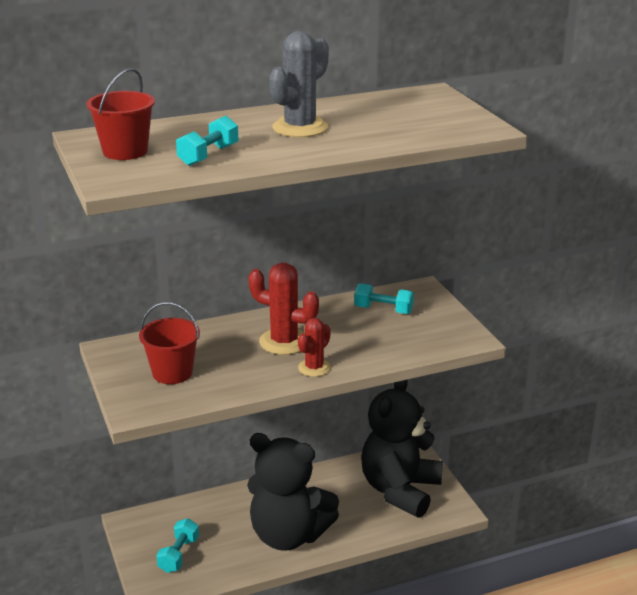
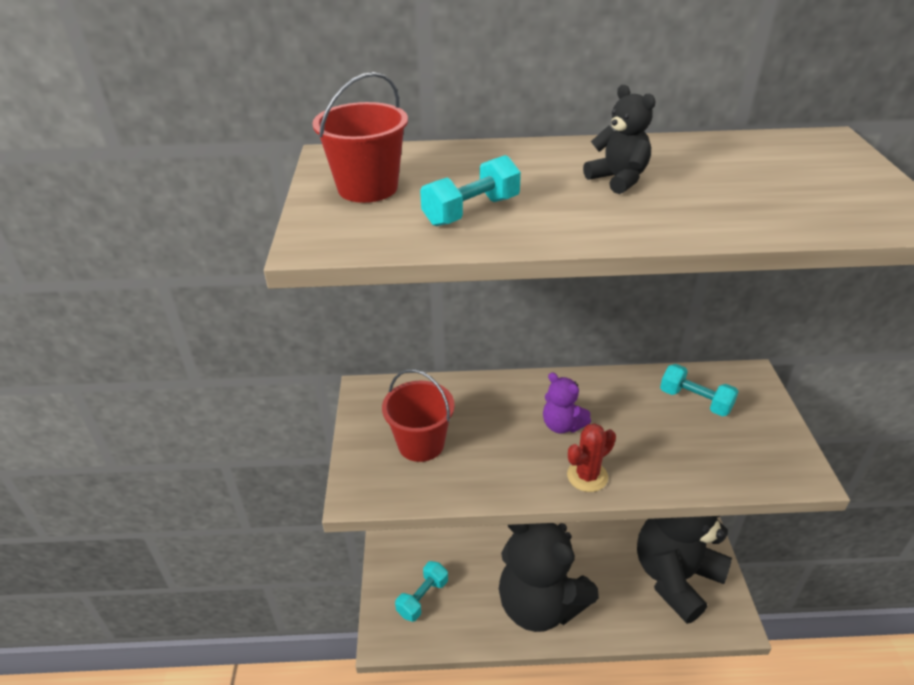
camera: 20 degrees right, 10 degrees up
(284, 342) = (562, 425): red cactus -> purple teddy bear
(300, 128) = (618, 179): grey cactus -> black teddy bear

